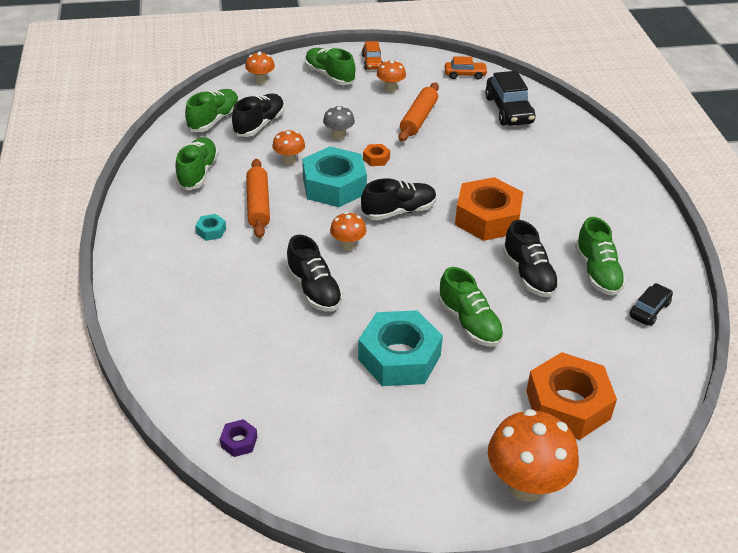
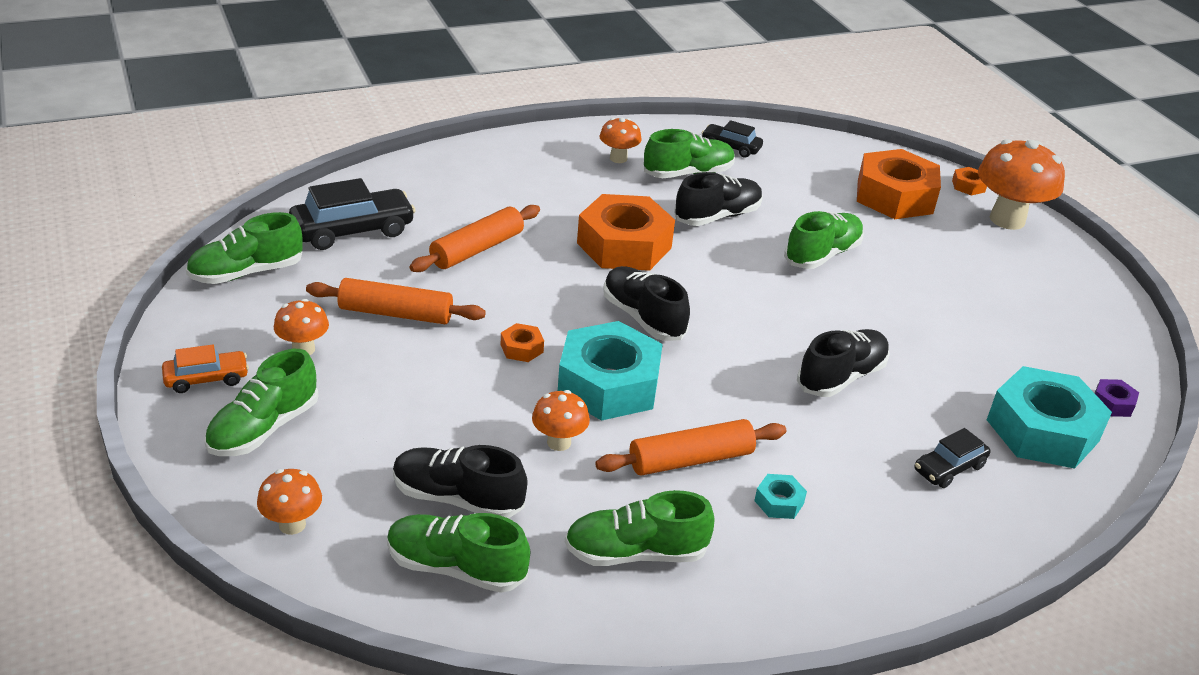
camera: 105 degrees left, 5 degrees down
(208, 315) = (949, 468): none -> black car
(338, 136) = (468, 394): grey mushroom -> none
(348, 245) = (738, 357): orange mushroom -> orange mushroom (618, 158)
(399, 357) = (907, 300): turquoise nut -> turquoise nut (1042, 430)
(465, 74) = (246, 273): orange car -> green shoe
(485, 154) = (477, 249): none -> orange rolling pin
(593, 477) = (968, 186): none -> orange nut

